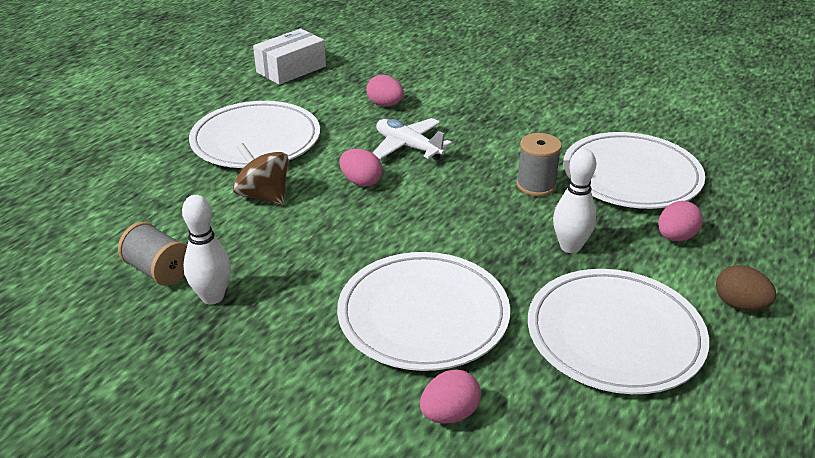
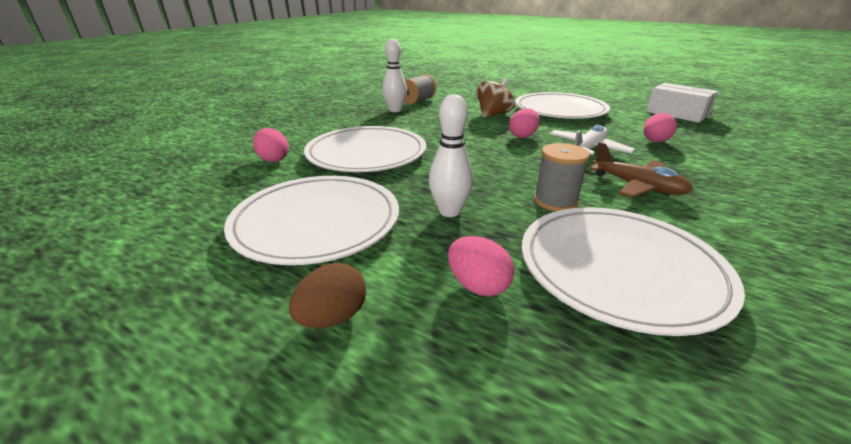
camera: 90 degrees right, 5 degrees down
(497, 139) = (637, 186): none -> brown plane

